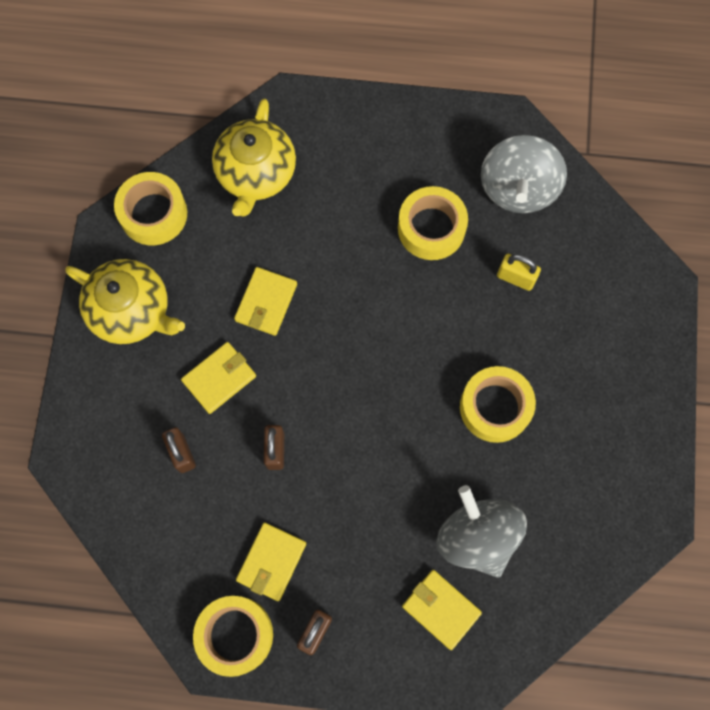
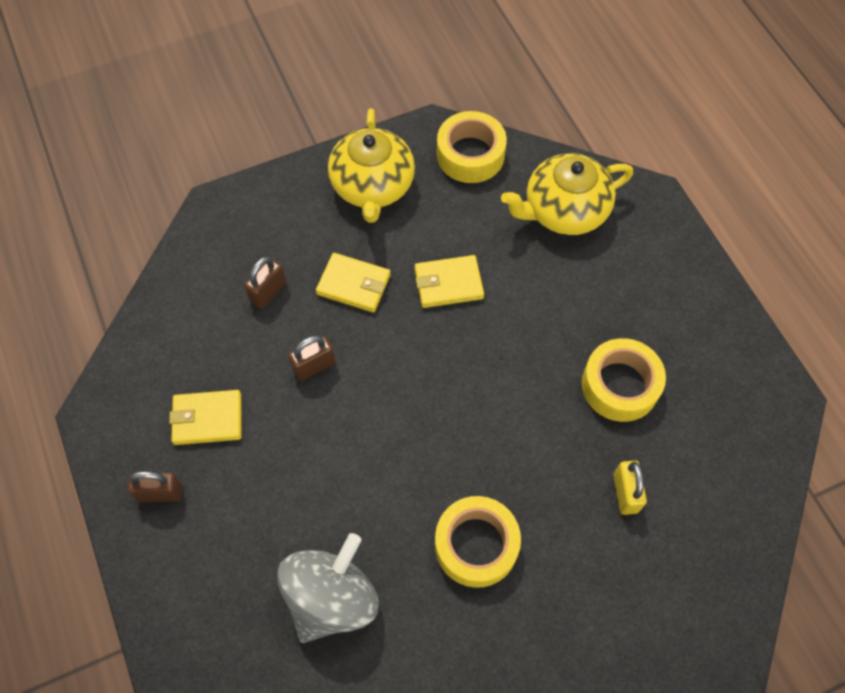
camera: 60 degrees right, 10 degrees down
(235, 635) = (124, 424): yellow tape -> none
(441, 609) = (239, 601): yellow wallet -> none
(517, 189) = (721, 445): grey spinning top -> none

